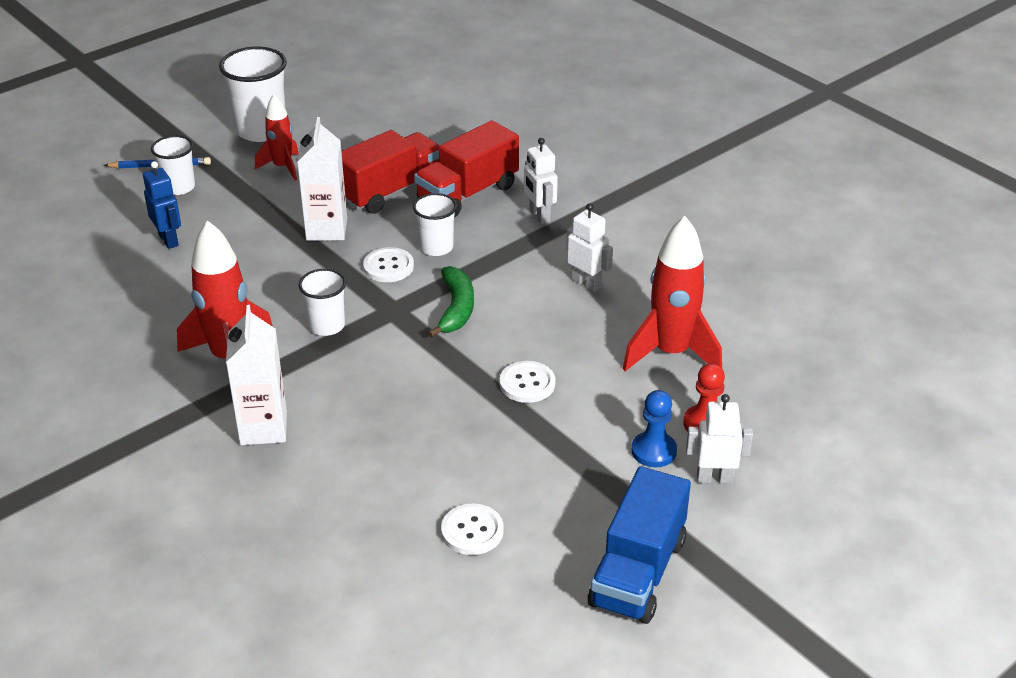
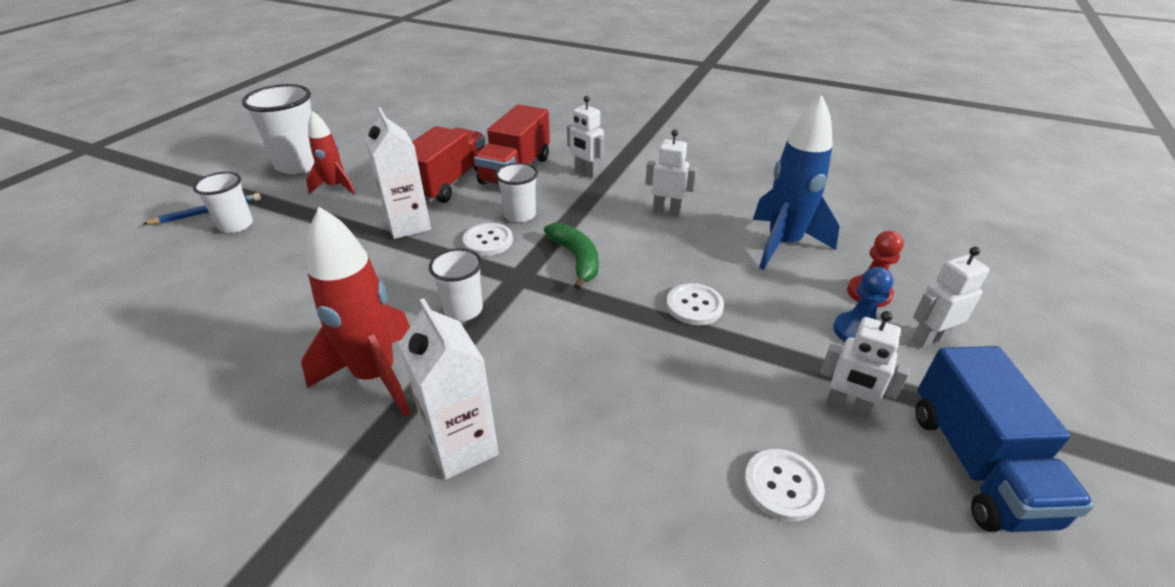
camera: 25 degrees left, 0 degrees up
(169, 240) = (245, 274): blue robot -> none
(578, 501) = (847, 407): none -> white robot
(671, 353) = (783, 244): red rocket -> blue rocket

